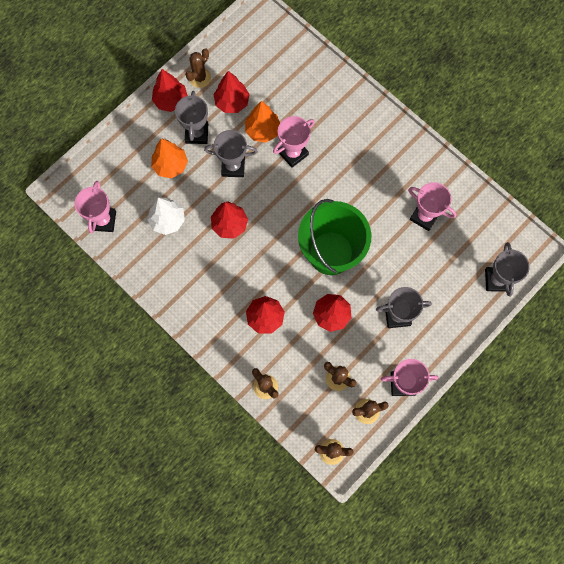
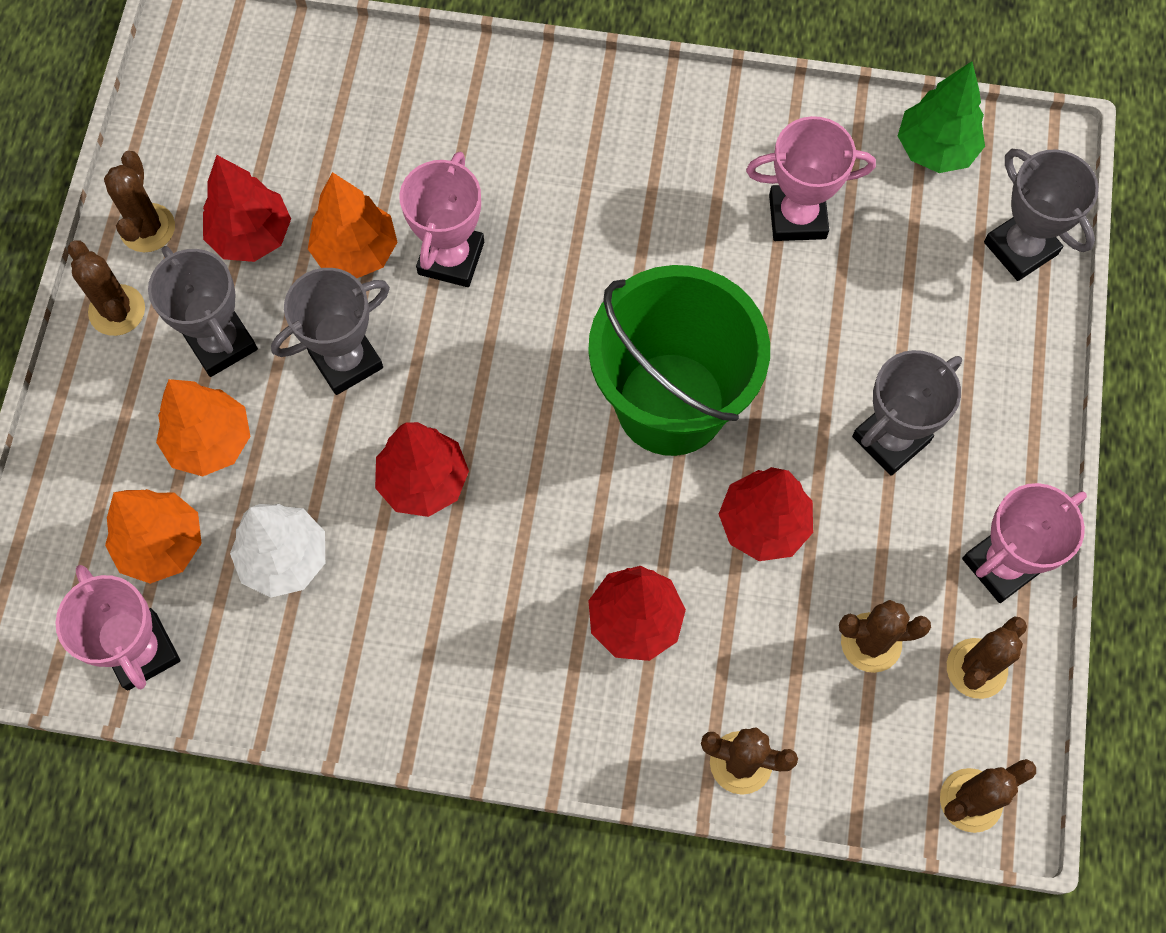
camera: 35 degrees left, 5 degrees down
(132, 190) = (162, 545): none -> orange tree
(171, 100) = (117, 310): red tree -> brown cactus
(493, 224) = (935, 149): none -> green tree

